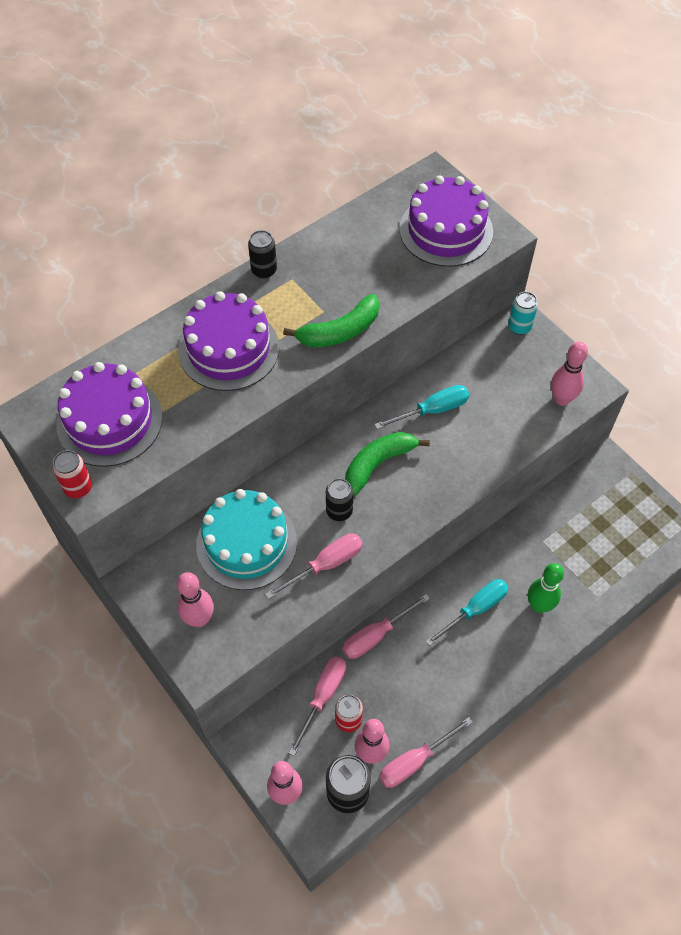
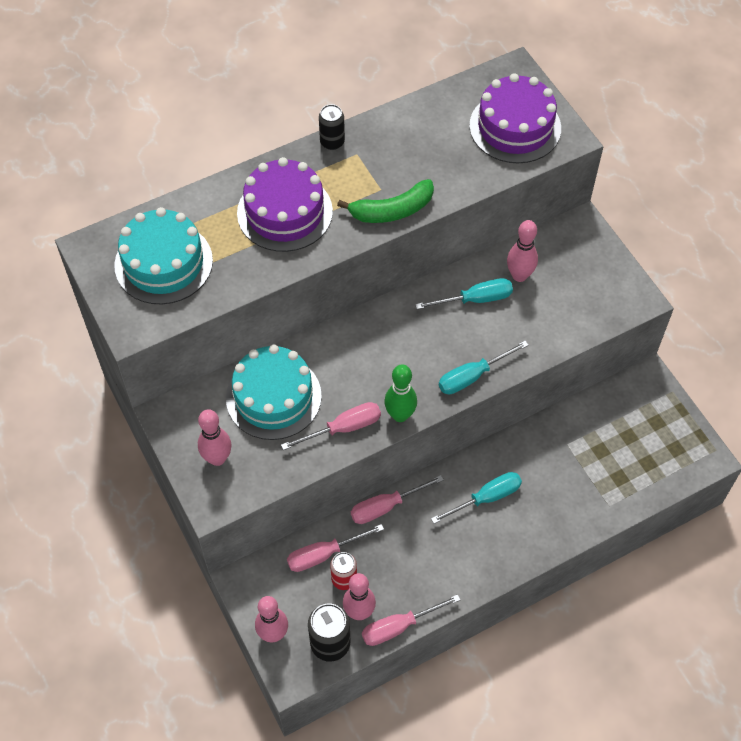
camera: 10 degrees right, 0 degrees up
(78, 487) = (125, 319): red can -> none
(109, 421) = (163, 263): purple cake -> turquoise cake
(322, 697) = (324, 554): pink screwdriver -> pink screwdriver turned 150 degrees counterclockwise
(339, 511) = (366, 381): black can -> none
(378, 464) = (412, 342): green banana -> none
(446, 489) = (472, 376): none -> turquoise screwdriver
(519, 327) = (579, 231): turquoise can -> none
(539, 605) = (549, 504): green bowling pin -> green bowling pin (400, 415)
(561, 399) = (604, 307): pink bowling pin -> pink bowling pin (519, 275)

